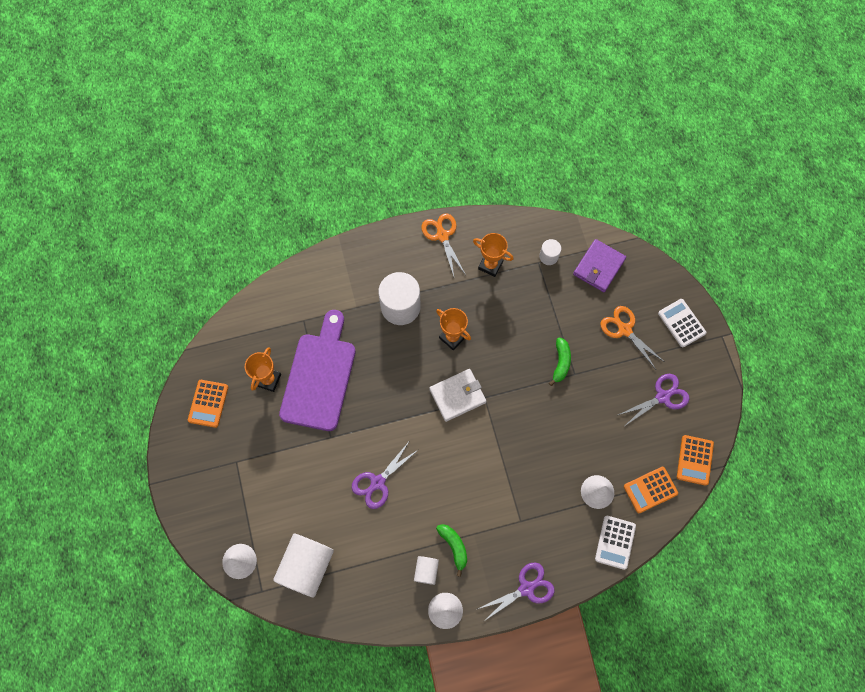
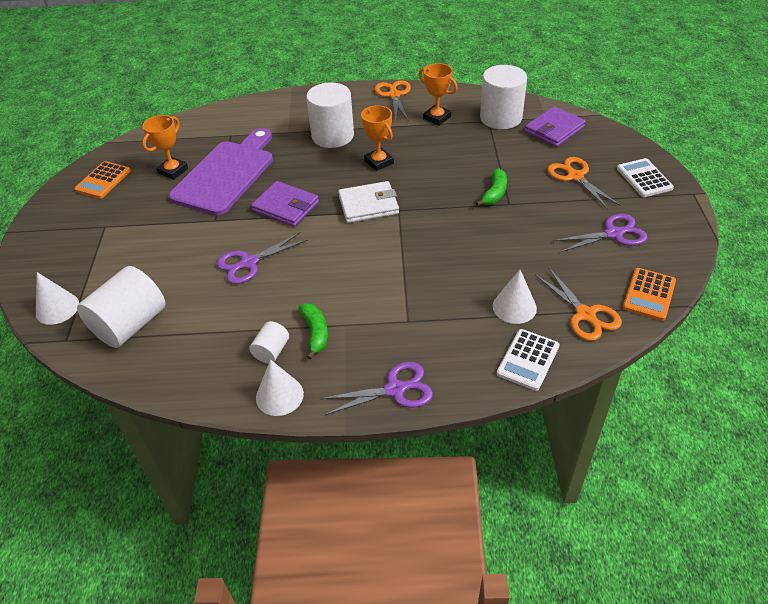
camera: 15 degrees right, 25 degrees down
(387, 410) = (286, 206): none -> purple wallet
(548, 256) = (500, 118): white cylinder -> white cylinder, size x2.03
(650, 490) = (585, 314): orange calculator -> orange scissors

